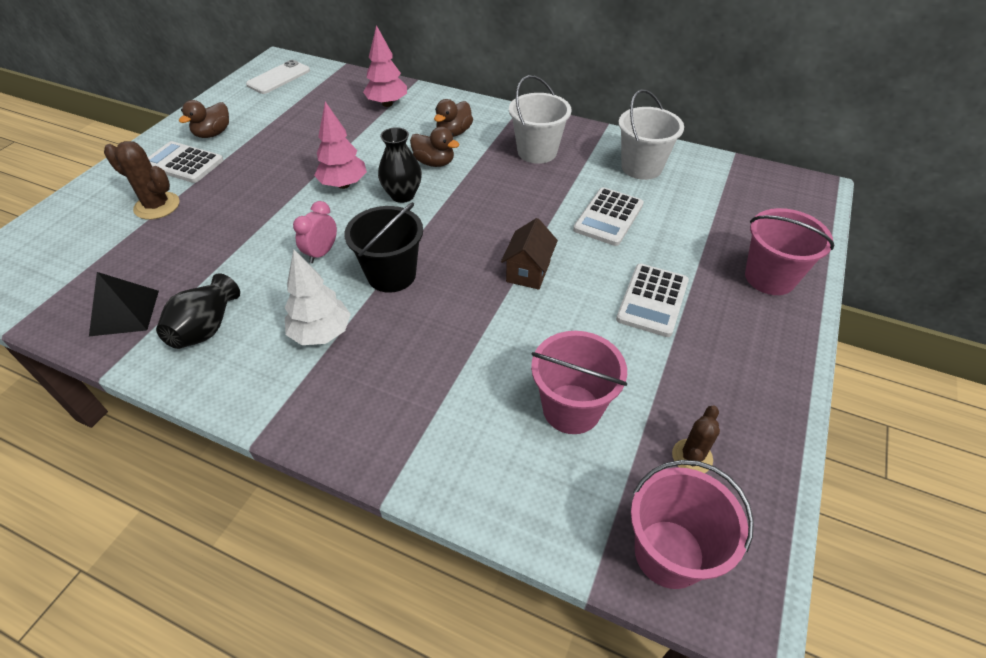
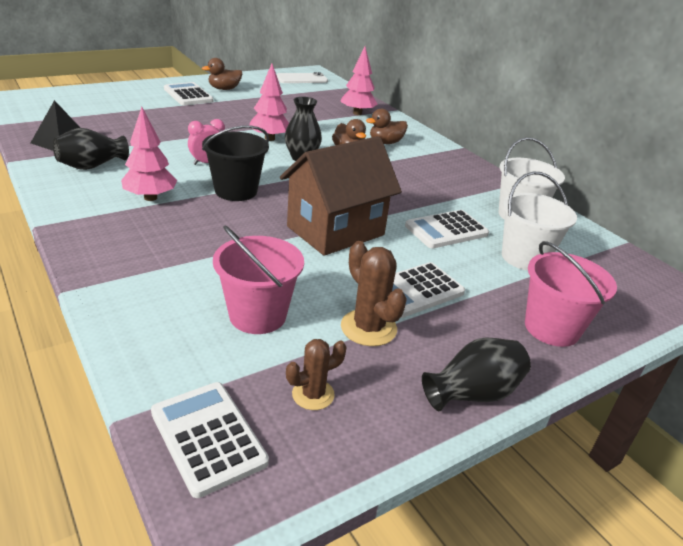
camera: 30 degrees right, 15 degrees down
(157, 206) = (146, 106): brown cactus -> brown cactus (368, 328)
(321, 334) = (150, 198): white tree -> pink tree
(528, 271) = (335, 231): brown house -> brown house, size x1.95
(537, 152) = (437, 174): white bucket -> white bucket (524, 257)
(669, 553) = (208, 437): pink bucket -> white calculator
(782, 376) = (473, 393): none -> black vase

